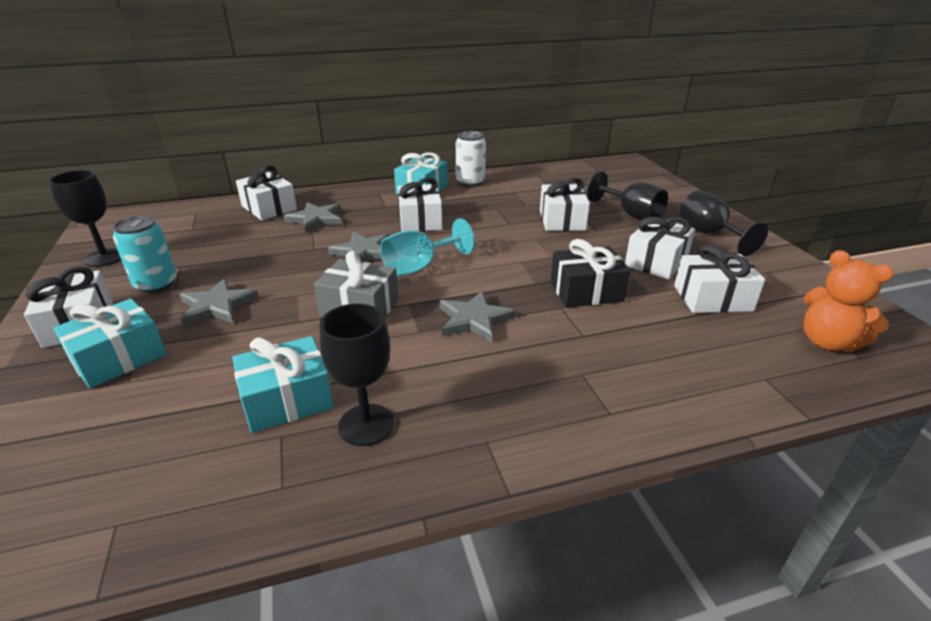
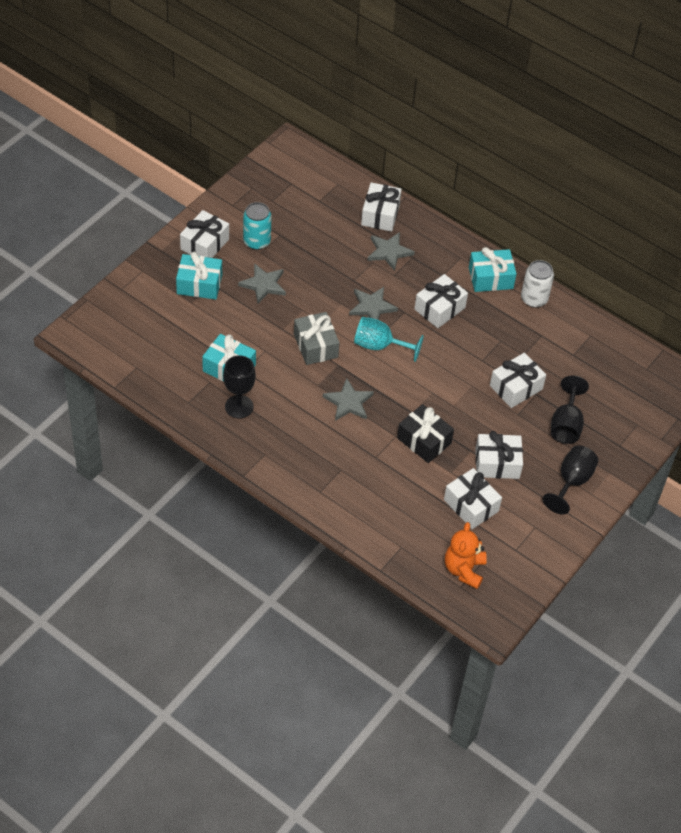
camera: 50 degrees right, 20 degrees up
(105, 257) = (257, 193): black goblet -> none

